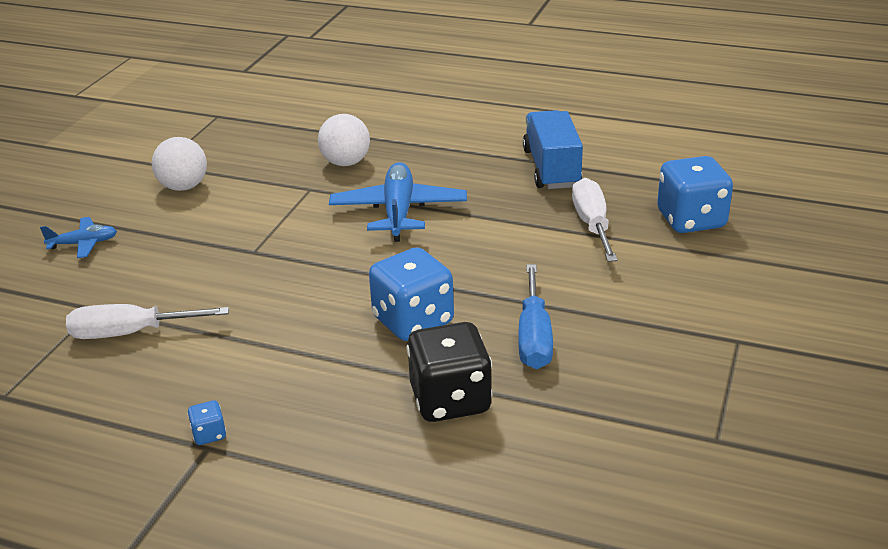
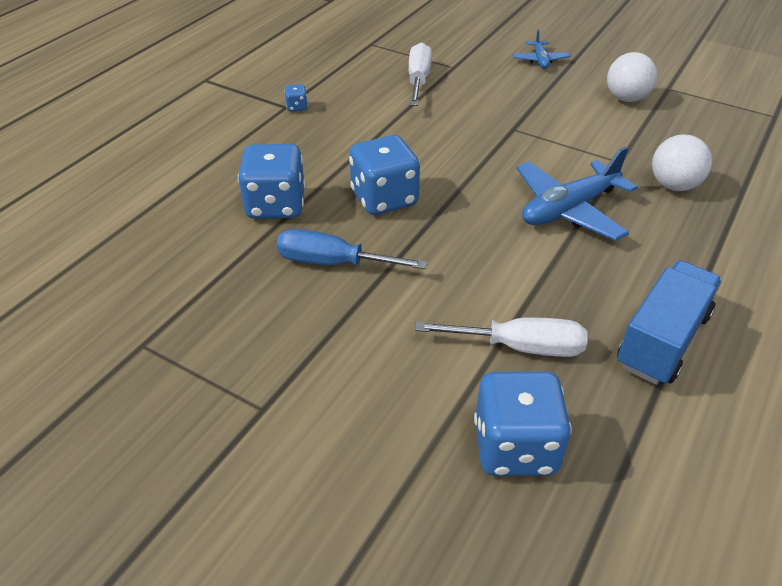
camera: 100 degrees right, 10 degrees up
(398, 211) = (568, 209): blue plane -> blue plane turned 135 degrees clockwise
(450, 400) = (276, 205): black dice -> blue dice
(551, 168) = (662, 340): blue truck -> blue truck turned 60 degrees counterclockwise

